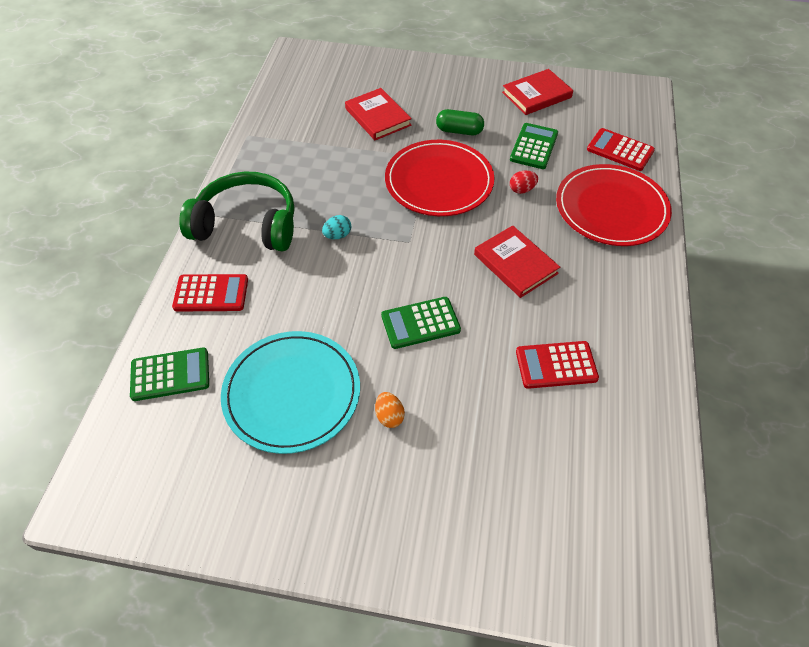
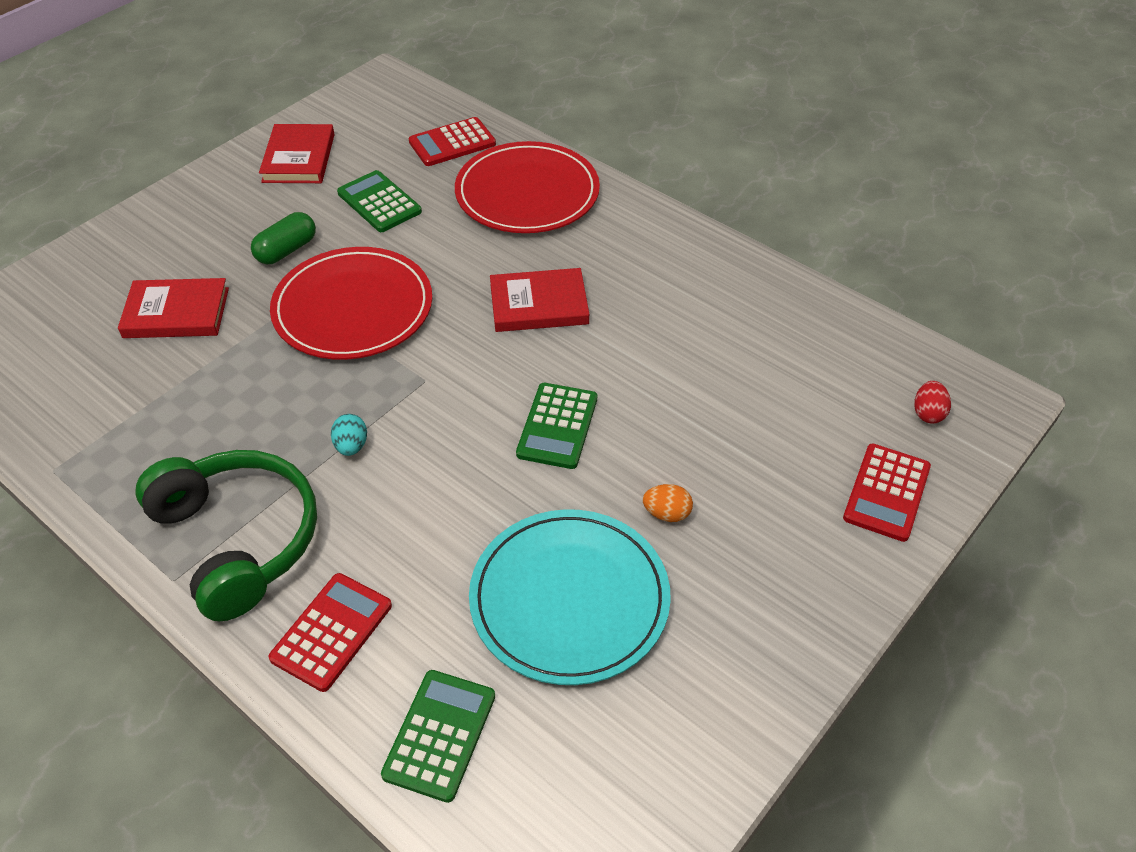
camera: 60 degrees left, 5 degrees down
(247, 224) = (238, 539): green headphones -> green headphones turned 105 degrees clockwise
(522, 190) = (435, 245): red egg -> red egg (928, 413)
(556, 365) = (696, 340): red calculator -> red calculator (887, 492)

